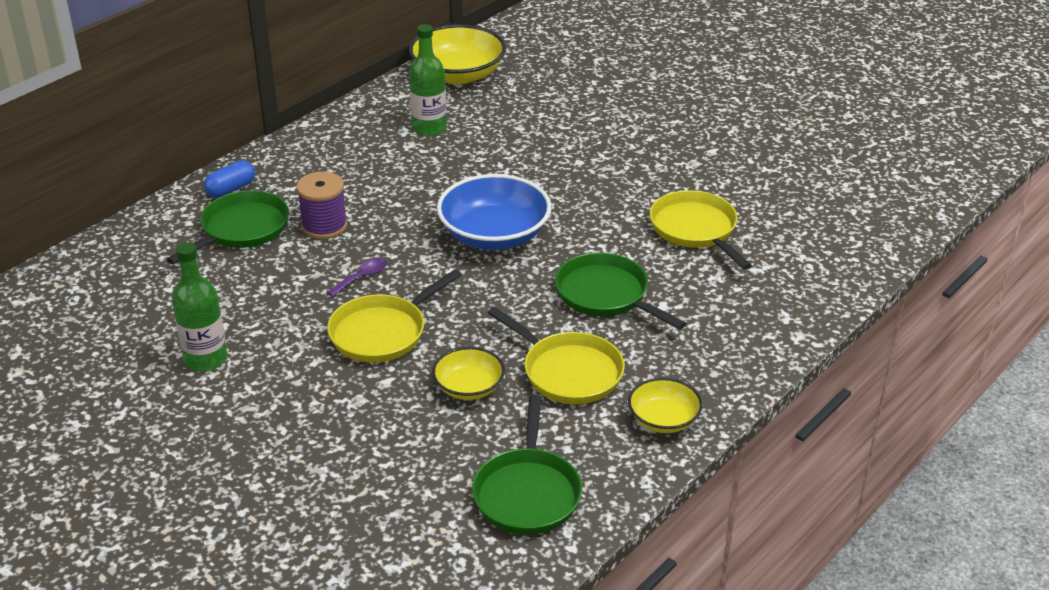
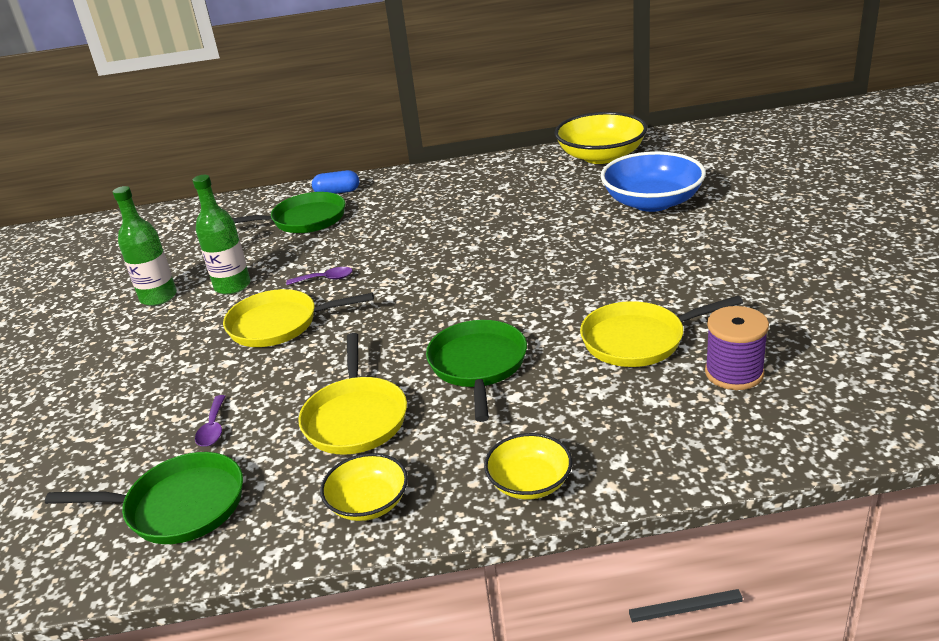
camera: 45 degrees right, 5 degrees down
(324, 226) = (355, 234): purple spool -> purple spool (734, 373)
(429, 128) = (525, 188): green bottle -> green bottle (232, 286)
(462, 432) = (213, 428): none -> purple spoon
(469, 387) = (270, 394): yellow bowl -> yellow bowl (529, 482)
(494, 235) = (459, 282): blue bowl -> blue bowl (652, 202)
(527, 493) = (179, 506): green pan -> green pan turned 135 degrees counterclockwise
(696, 230) = (638, 340): yellow pan -> yellow pan turned 120 degrees counterclockwise

